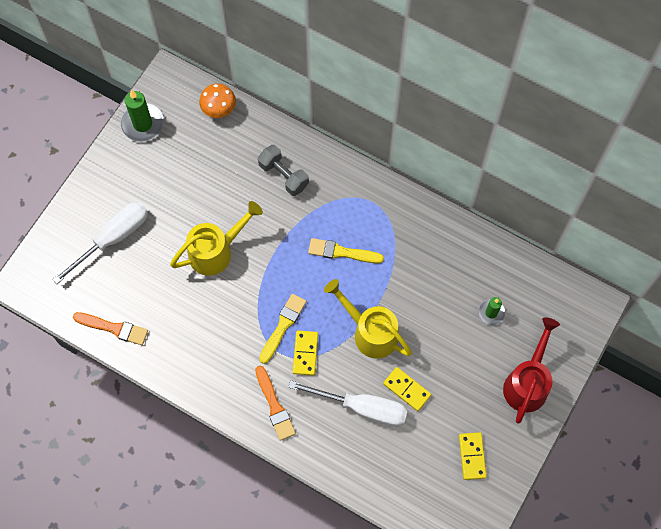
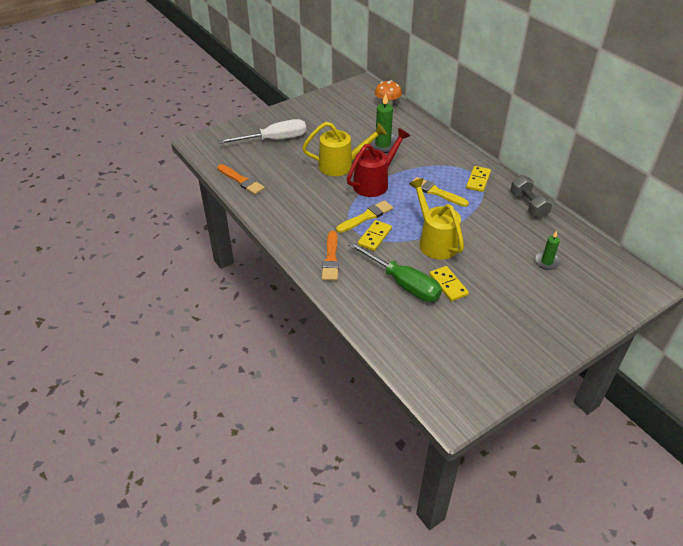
camera: 25 degrees right, 25 degrees down
(142, 124) = (331, 97): green candle -> green candle (383, 144)
(283, 175) = (414, 144): grey dumbbell -> grey dumbbell (528, 205)
(362, 408) = (403, 283): white screwdriver -> green screwdriver
(472, 456) = (487, 349): yellow domino -> yellow domino (478, 180)
(527, 383) = (563, 317): red watering can -> red watering can (374, 183)

